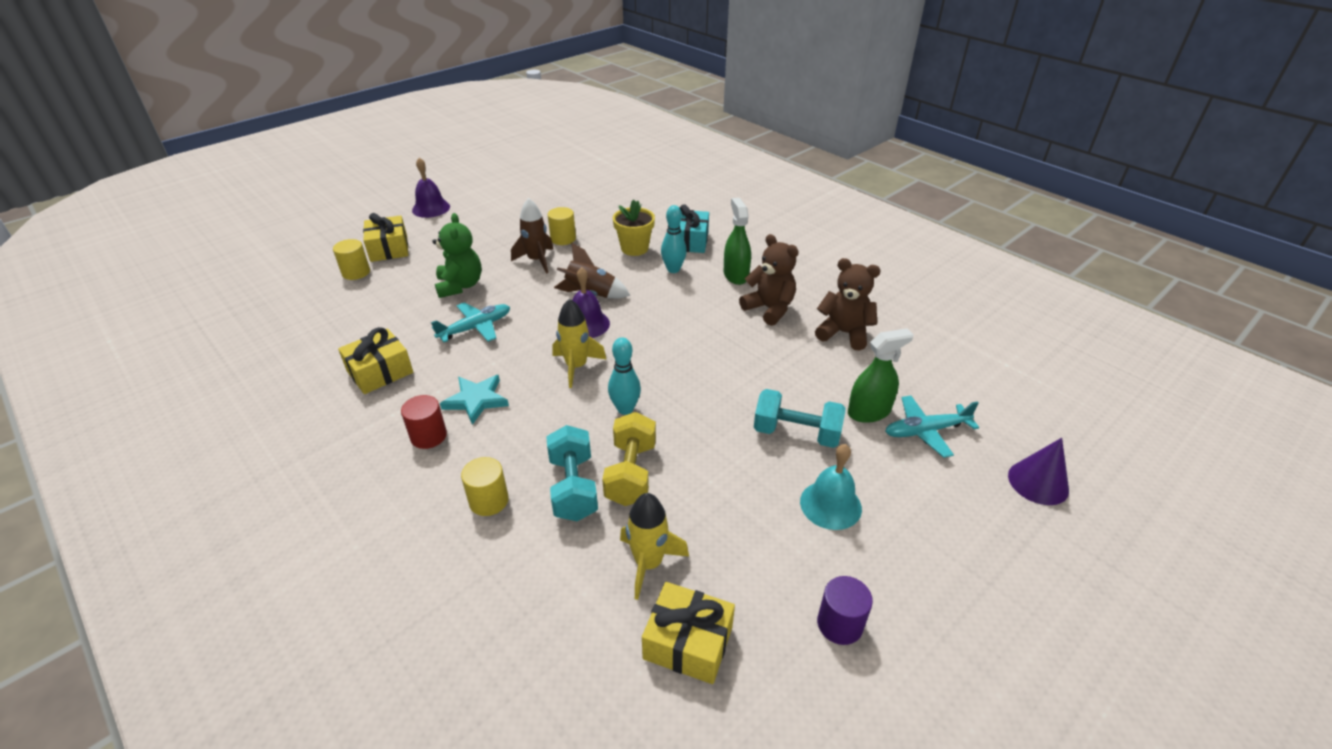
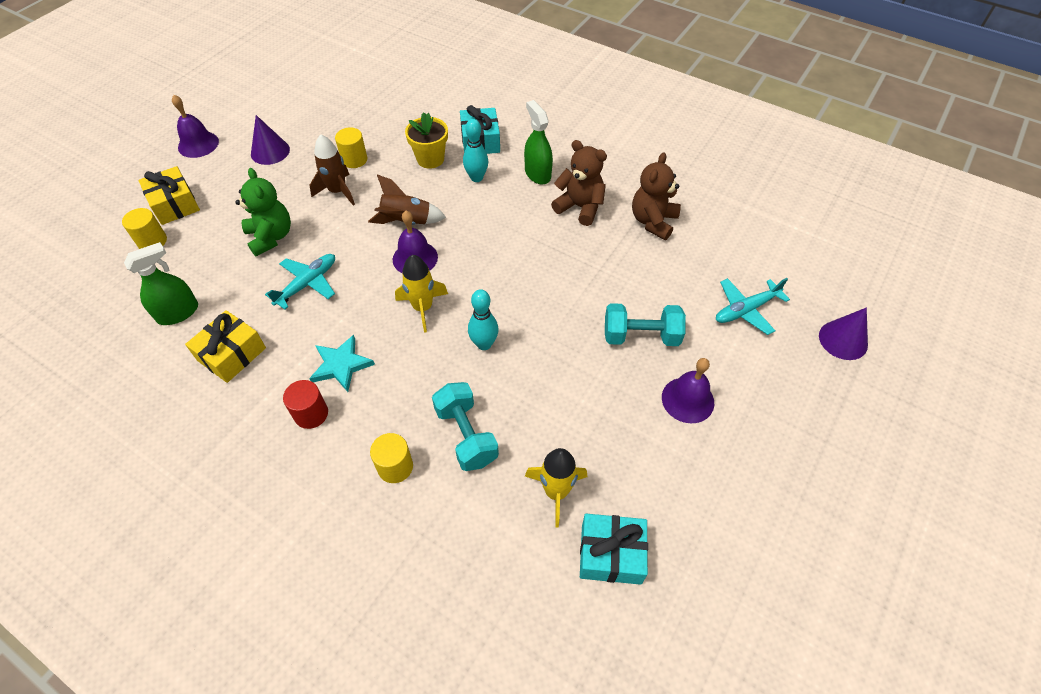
camera: 15 degrees left, 15 degrees up
(490, 222) = (270, 151): none -> purple cone
(631, 473) = (512, 409): yellow dumbbell -> none
(688, 642) = (611, 554): yellow gift -> turquoise gift
(830, 505) = (687, 400): turquoise bell -> purple bell
(839, 624) = (723, 506): purple cylinder -> none
(844, 333) = (653, 221): brown teddy bear -> brown teddy bear turned 75 degrees counterclockwise
(869, 412) = (695, 301): green spray bottle -> green spray bottle (178, 313)

